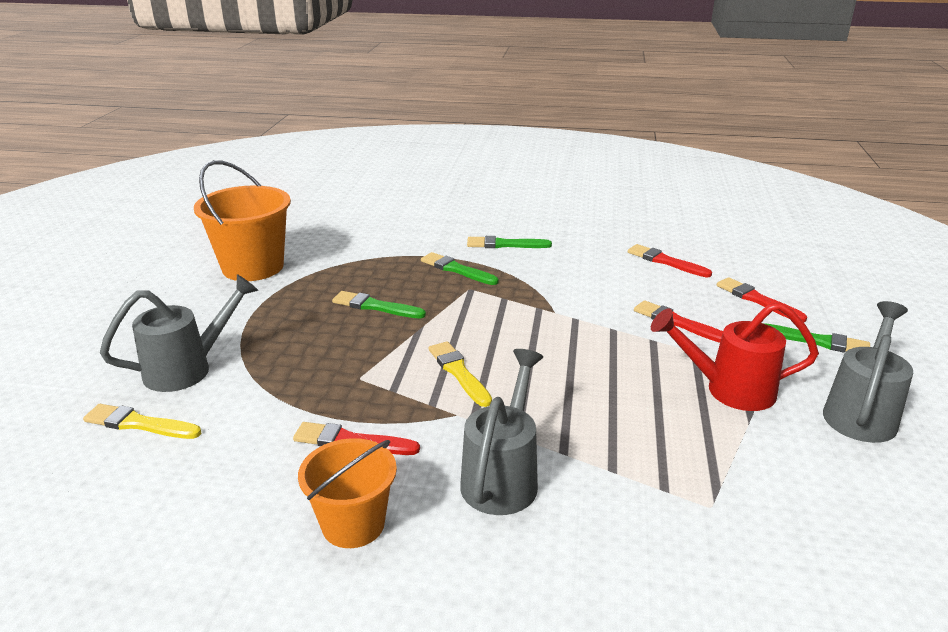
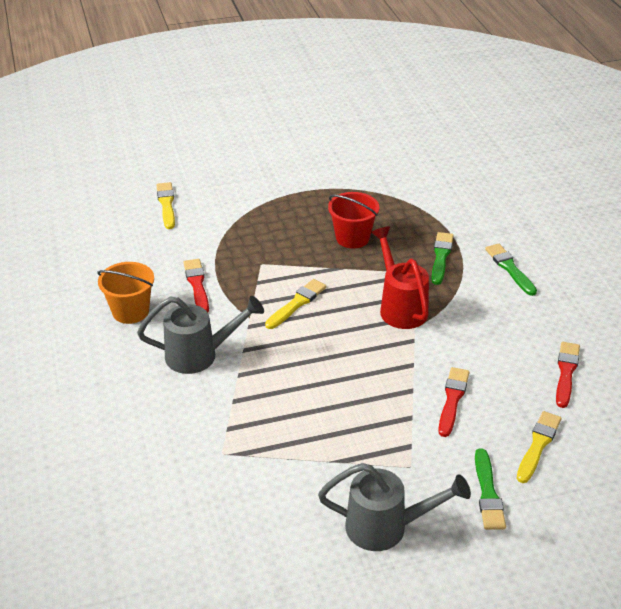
camera: 65 degrees right, 10 degrees up
(188, 369) = (225, 196): grey watering can -> none
(253, 267) = (362, 164): orange bucket -> none
(375, 306) = (352, 238): green brush -> red bucket
(729, 390) = (367, 445): red watering can -> red watering can (400, 307)
(757, 300) = (538, 445): red brush -> yellow brush

